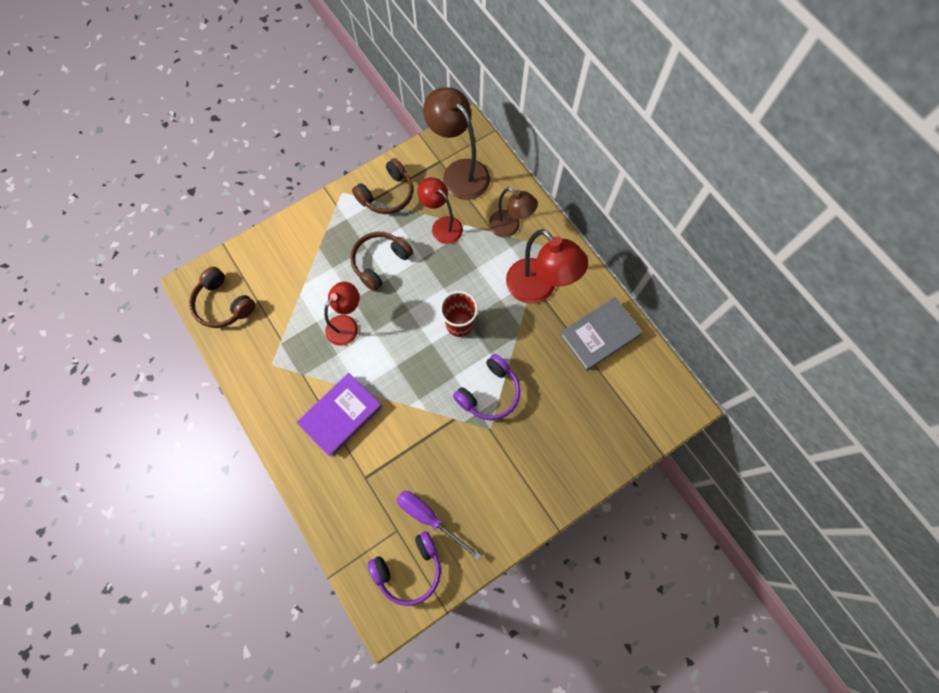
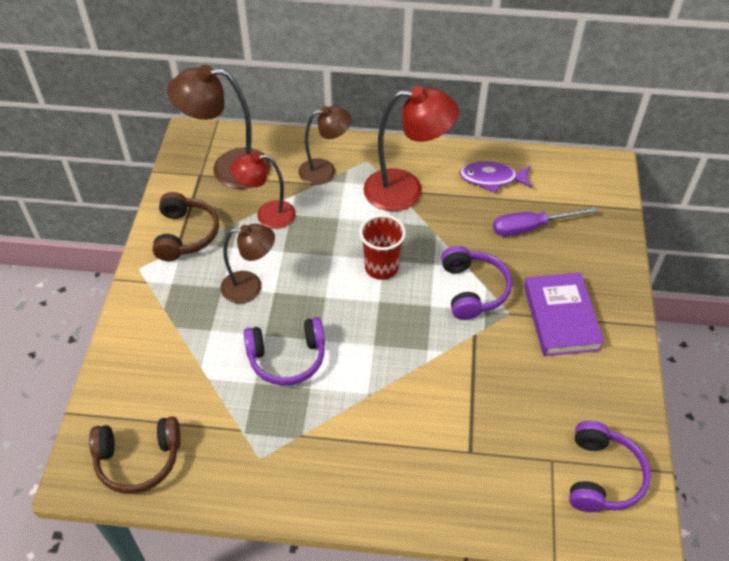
camera: 50 degrees left, 20 degrees down
(341, 415) = (381, 429): purple book -> purple book (561, 317)
(347, 325) = (287, 358): red lamp -> purple headphones
(380, 262) = (250, 286): brown headphones -> brown lamp
(429, 518) = (560, 422): purple screwdriver -> purple screwdriver (531, 227)
(599, 335) = (492, 179): grey book -> purple fish

